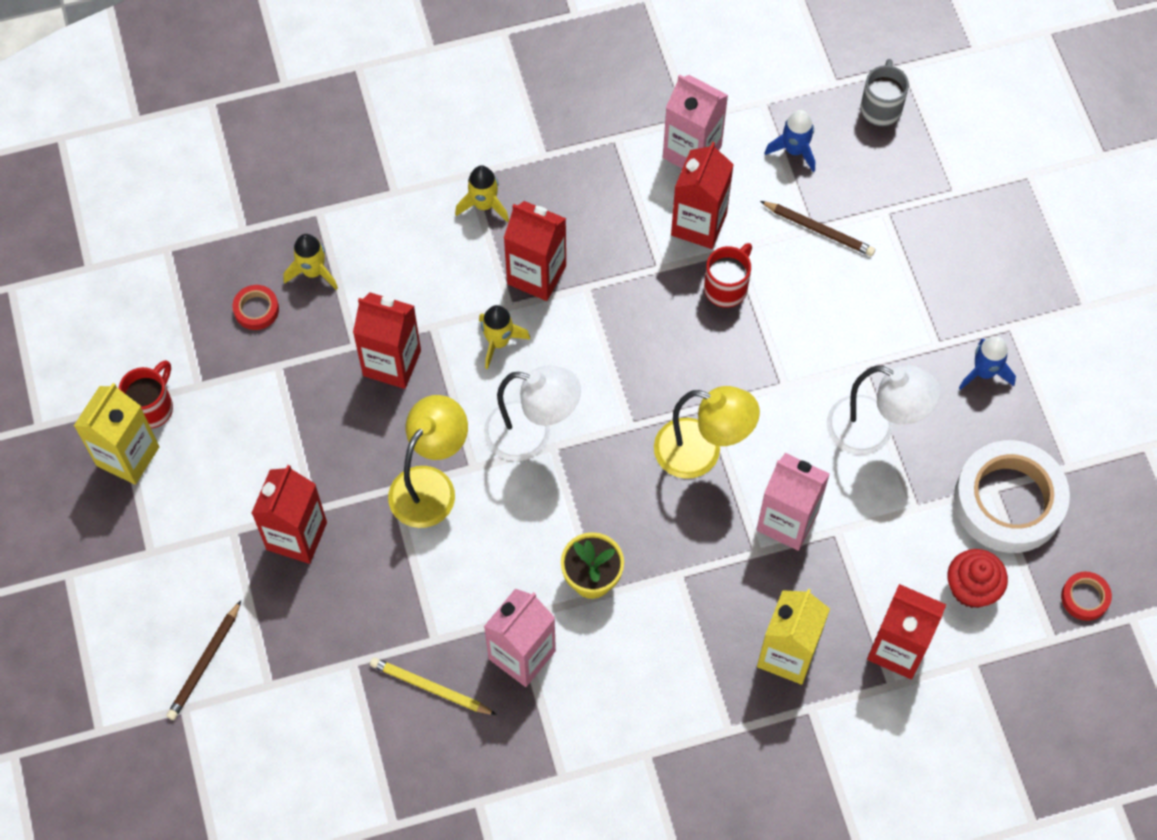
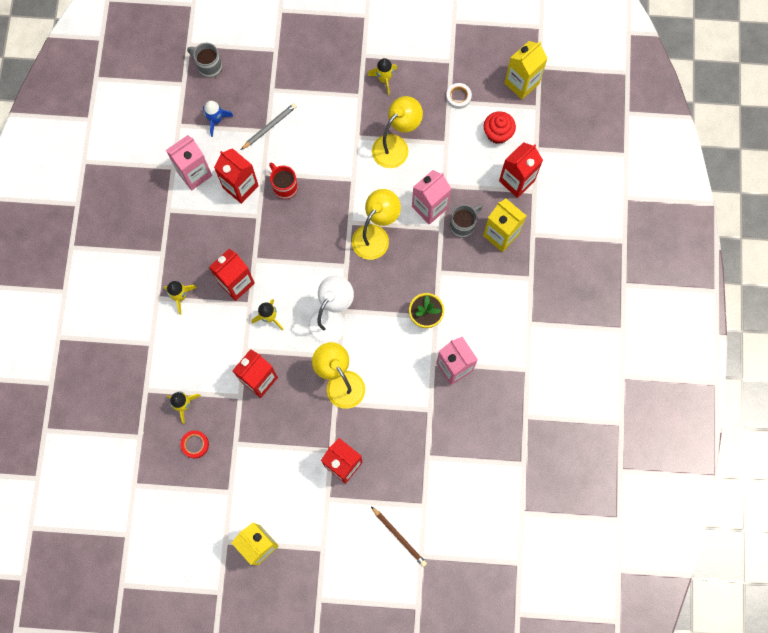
camera: 70 degrees left, 10 degrees up
(152, 407) = (233, 522): red mug -> none
(430, 688) = (456, 420): yellow pencil -> none
(779, 586) = (463, 225): none -> grey mug
(819, 230) = (269, 127): brown pencil -> grey pencil
(873, 431) = (396, 146): white lamp -> yellow lamp
(984, 372) = (384, 79): blue rocket -> yellow rocket
(1008, 501) = (458, 97): white tape -> white tape, size x0.43
(1085, 598) = (521, 83): red tape -> yellow carton

